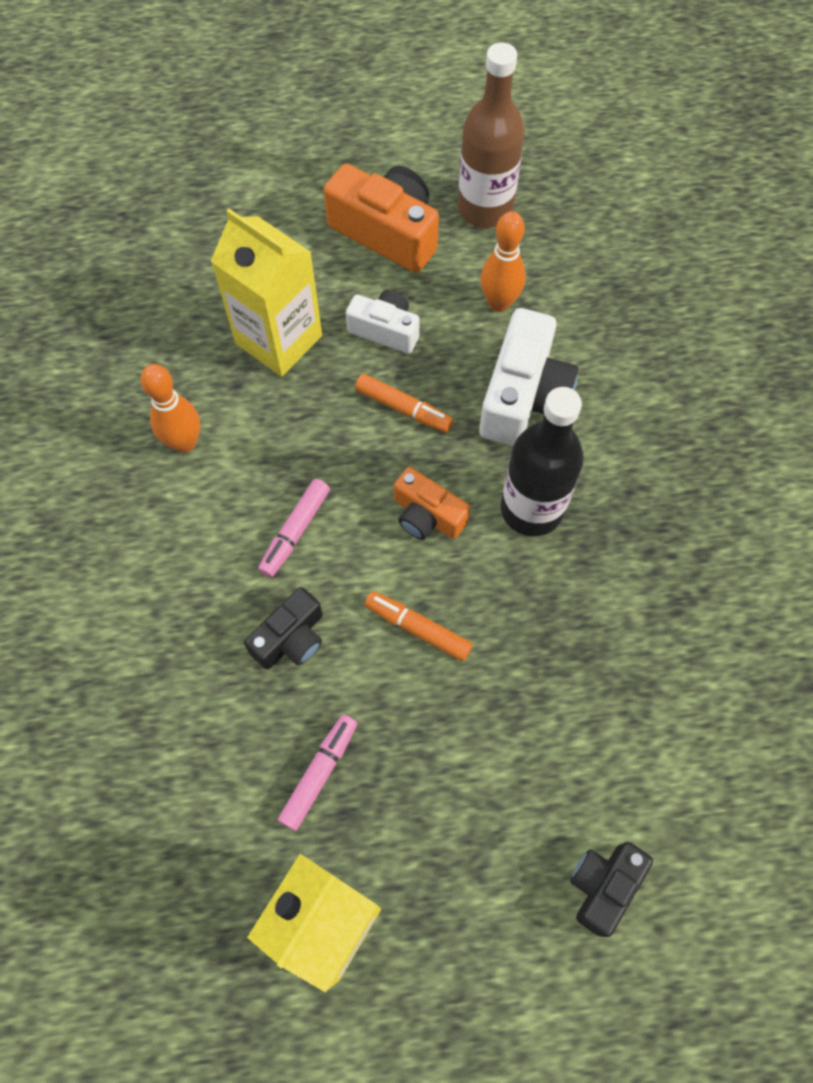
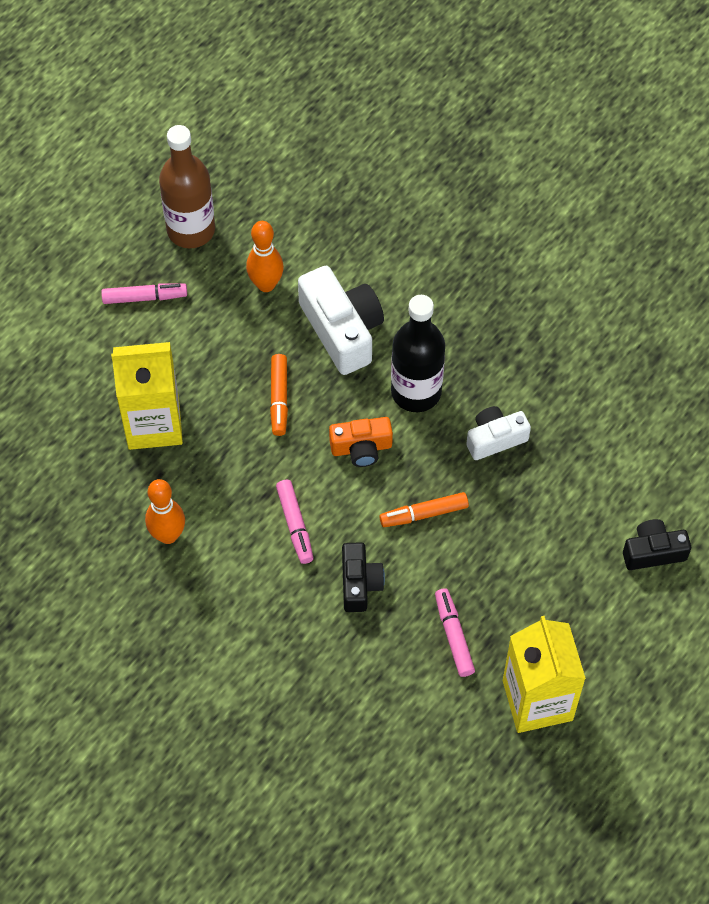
camera: 45 degrees left, 5 degrees down
(385, 330) = (214, 361): white camera -> white camera (495, 439)
(387, 232) = (145, 297): orange camera -> pink marker
(403, 408) = (279, 398): orange marker -> orange marker turned 105 degrees clockwise
(603, 885) = (653, 552): black camera -> black camera turned 90 degrees clockwise

